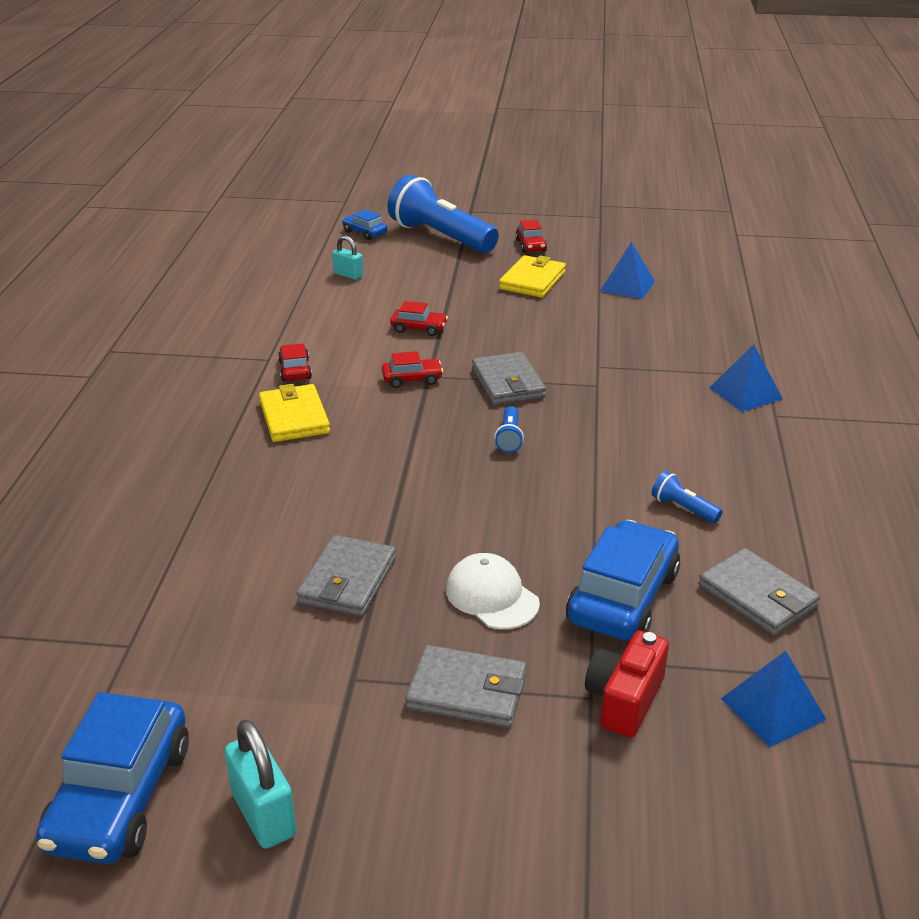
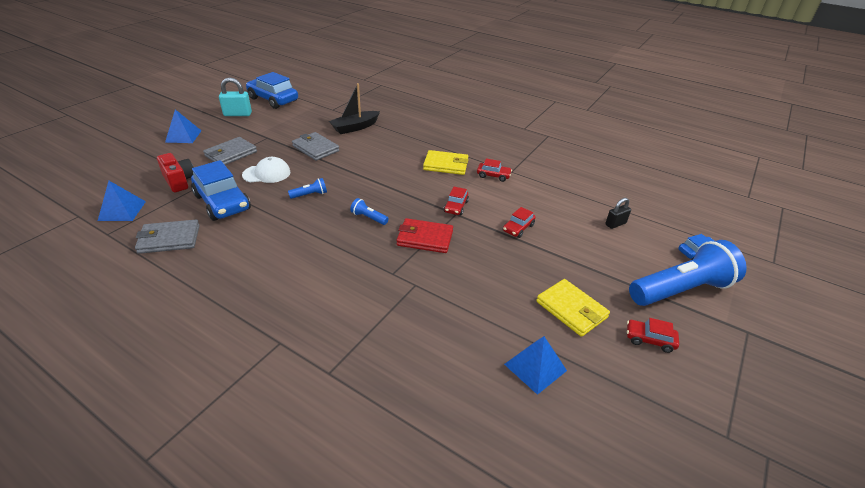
camera: 115 degrees right, 5 degrees up
(212, 567) = (355, 127): none -> black boat
(348, 275) = (615, 224): turquoise padlock -> black padlock
(507, 383) = (425, 238): grey wallet -> red wallet
(683, 508) = (249, 248): blue flashlight -> blue flashlight (310, 195)
(745, 393) = (318, 343): blue pyramid -> blue pyramid (183, 136)

